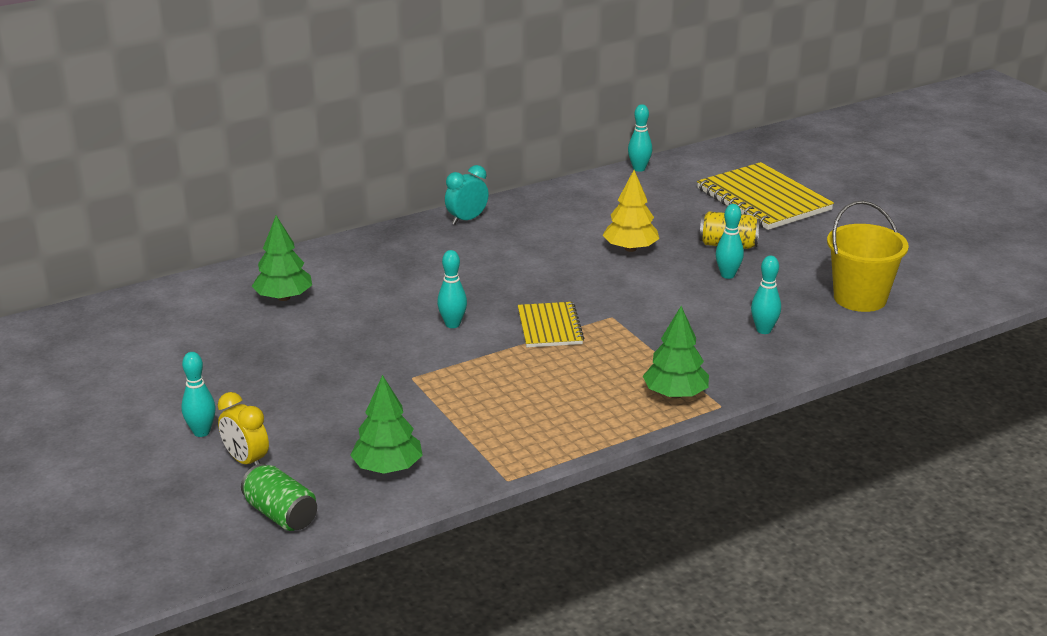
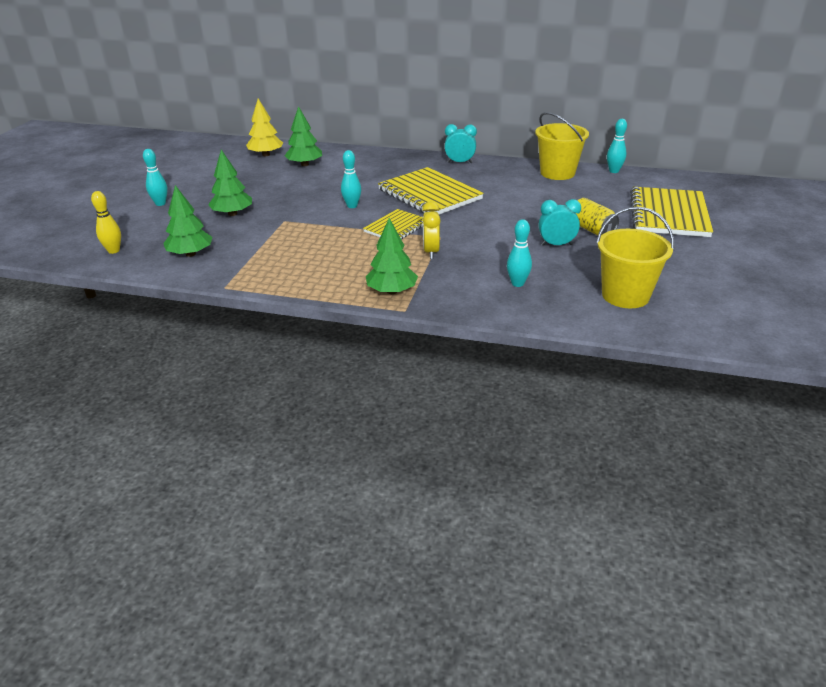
camera: 45 degrees right, 5 degrees up
(246, 461) = (149, 223): yellow clock -> yellow clock (431, 252)
(281, 514) = (114, 251): green can -> yellow bowling pin
(330, 399) = (232, 214): none -> green tree
(509, 273) = (429, 194): none -> yellow notebook
(590, 192) = (557, 173): none -> yellow bucket
(630, 249) = (523, 208): yellow tree -> yellow tree (266, 155)
(727, 275) = (556, 245): turquoise bowling pin -> turquoise clock

